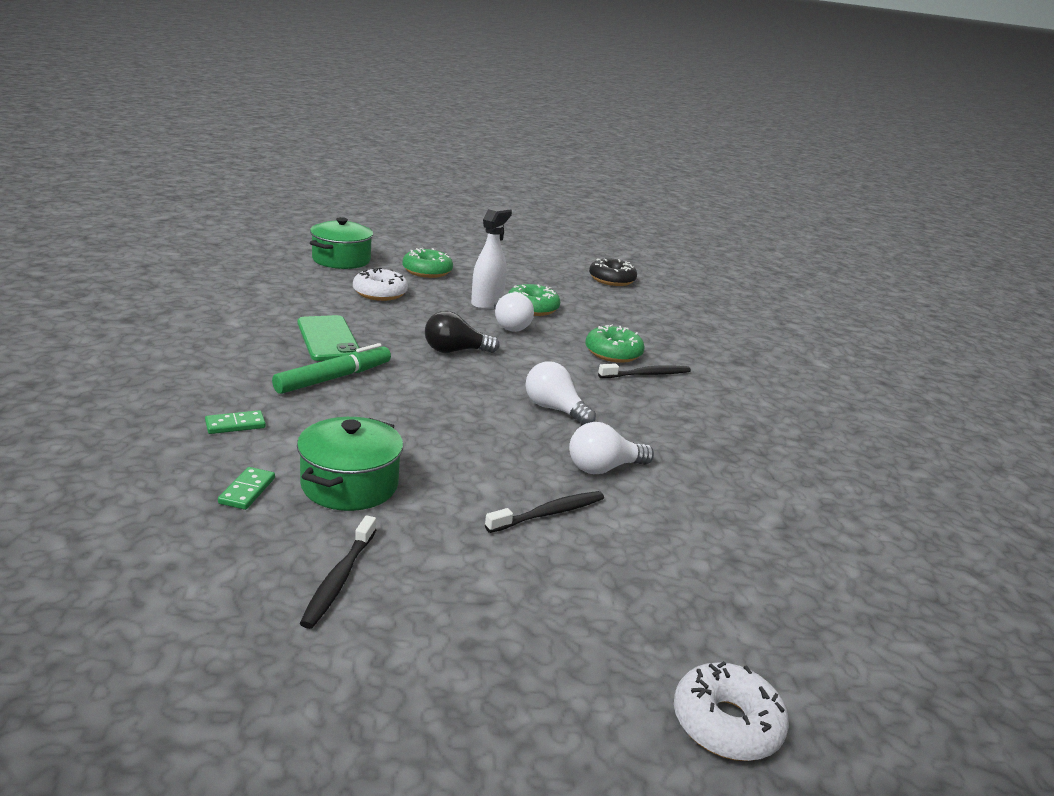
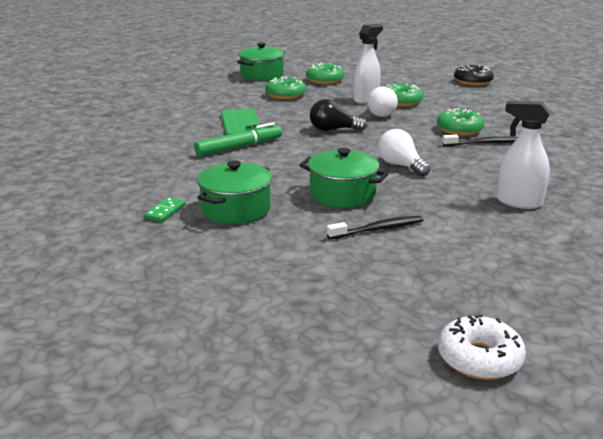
camera: 15 degrees right, 0 degrees up
(235, 425) = (165, 174): green domino -> none
(339, 579) = (216, 262): black toothbrush -> none
(380, 293) = (285, 95): white donut -> green donut
(490, 457) = (342, 195): none -> green pot
(603, 468) = (429, 202): white light bulb -> none
(710, 465) = (518, 202): none -> white spray bottle

